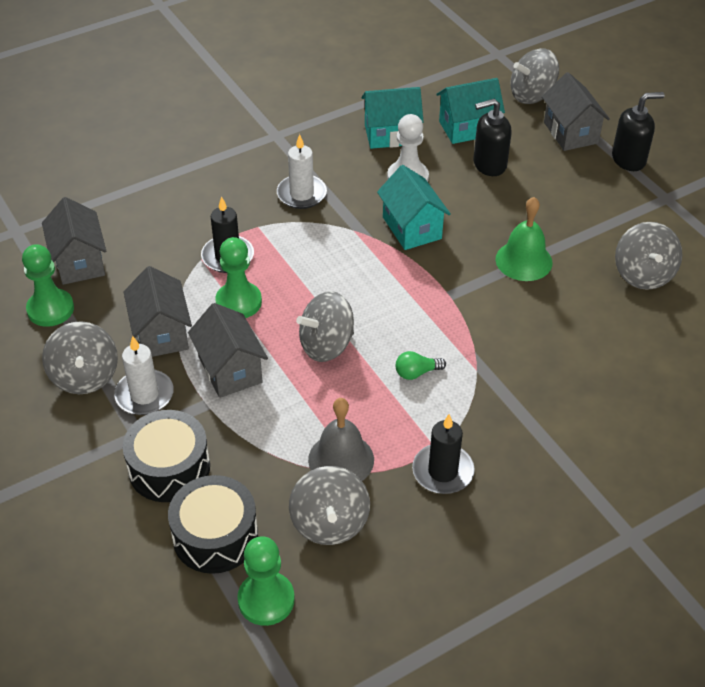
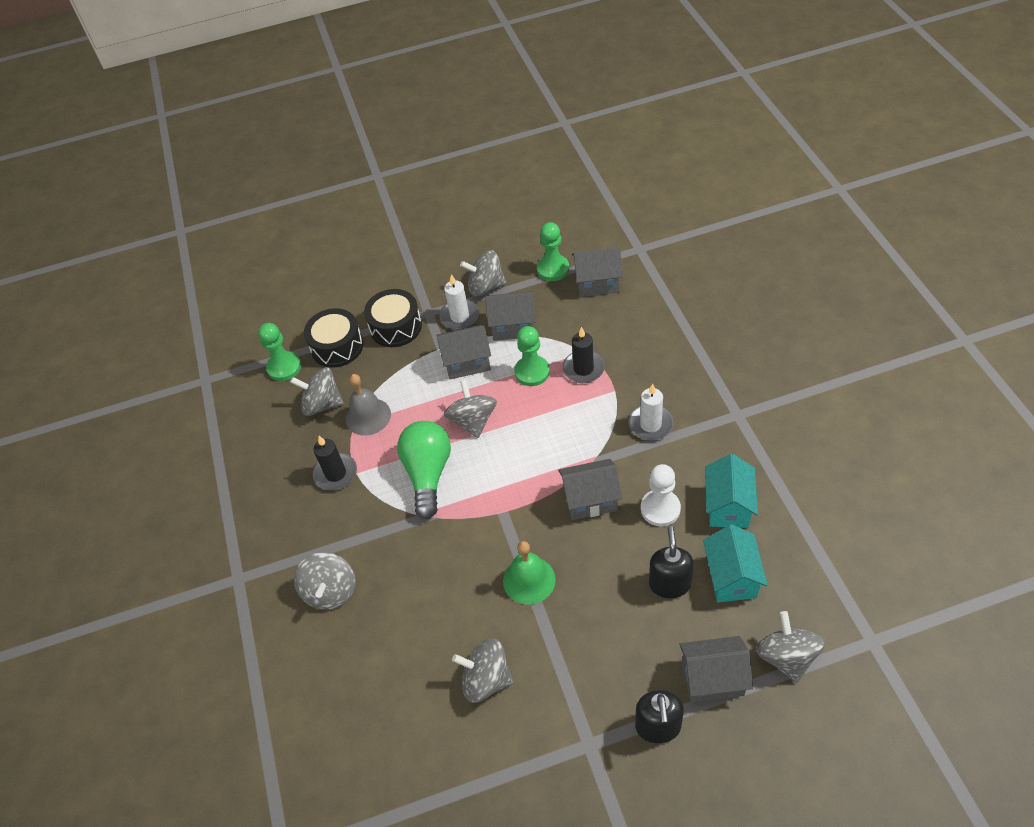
camera: 110 degrees right, 5 degrees up
(412, 228) = (590, 500): turquoise house -> grey house
(416, 373) = (428, 474): green light bulb -> green light bulb, size x2.39
(607, 429) = (330, 591): none -> grey spinning top

